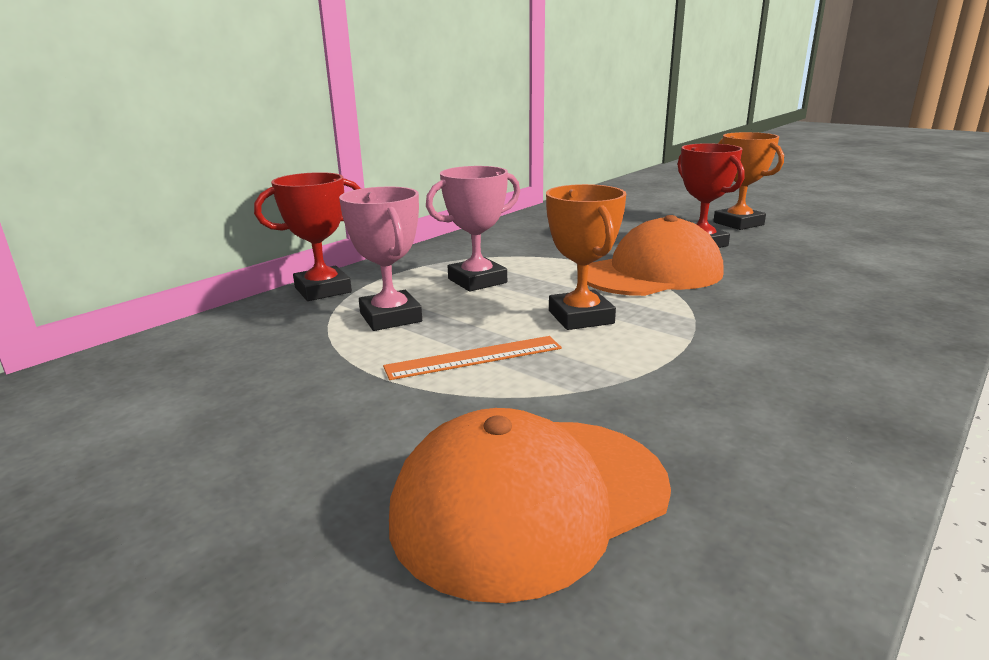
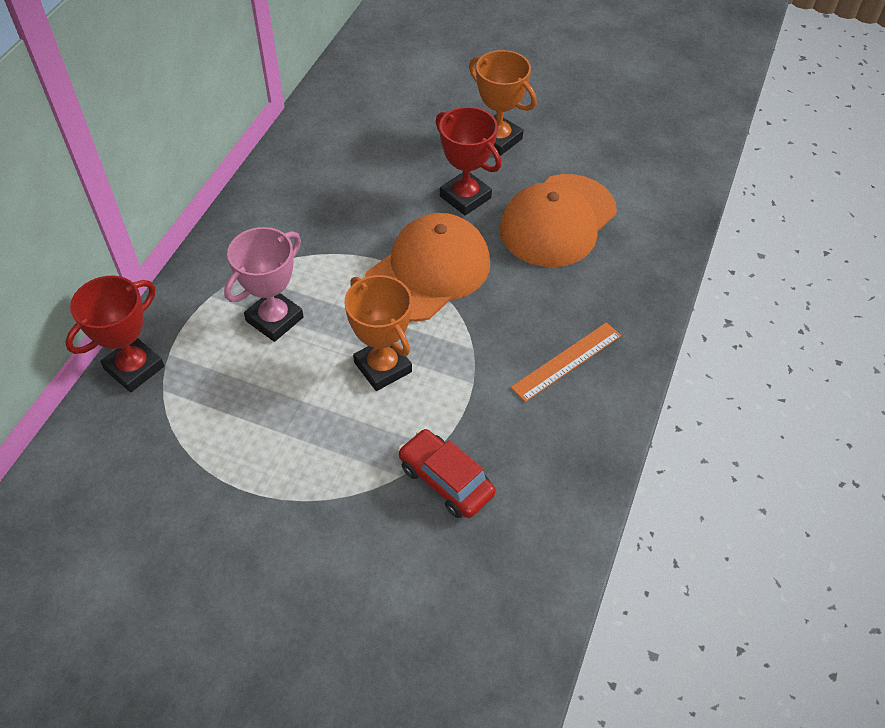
camera: 20 degrees left, 30 degrees up
(390, 317) = (222, 403): pink trophy -> none
(474, 357) = (315, 449): orange ruler -> orange ruler (566, 361)
(530, 501) = (399, 595): orange cap -> orange cap (557, 221)
(637, 404) = (446, 480): none -> red car

